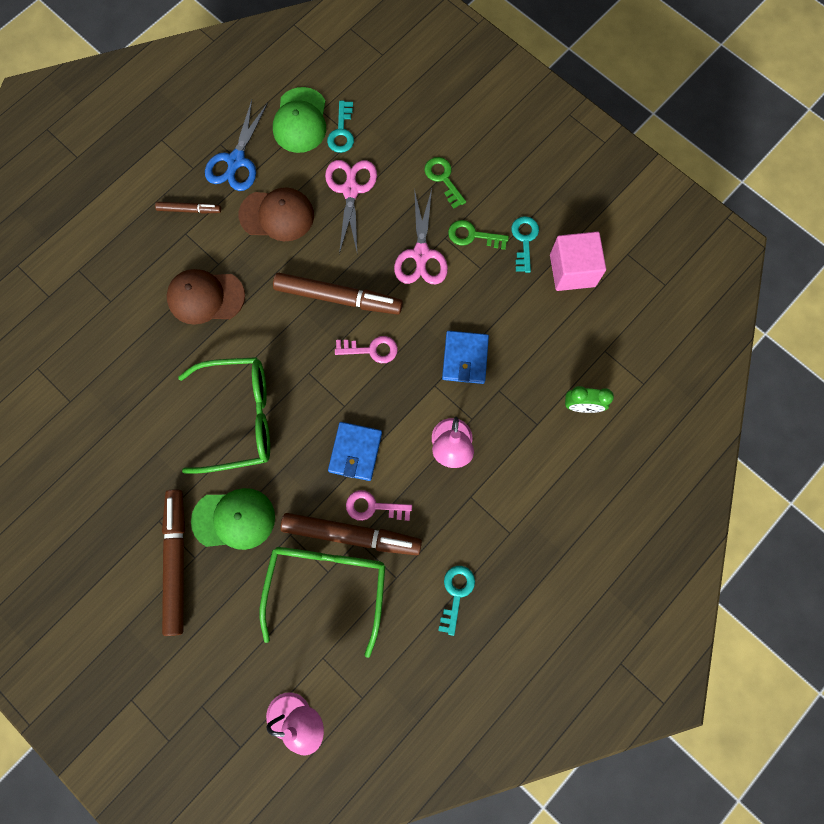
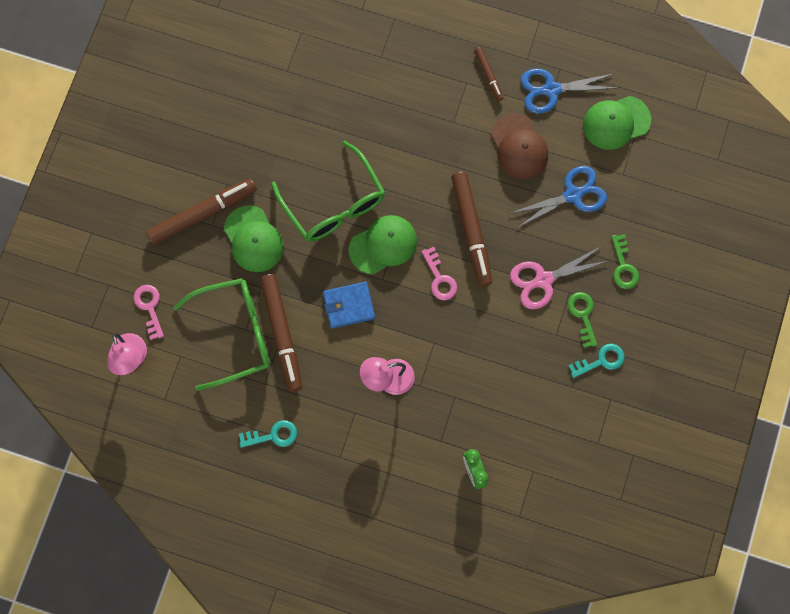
camera: 65 degrees right, 0 degrees up
(205, 297) = (420, 127): brown cap -> none
(309, 388) = (383, 245): none -> green cap
(342, 132) = (623, 161): turquoise key -> none
(350, 189) = (573, 194): pink scissors -> blue scissors
(373, 507) = (311, 340): pink key -> pink key (149, 307)
(443, 179) = (623, 266): green key -> green key turned 135 degrees clockwise
(465, 358) = (469, 357): blue wallet -> none
(572, 270) = (593, 413): pink cube -> none

